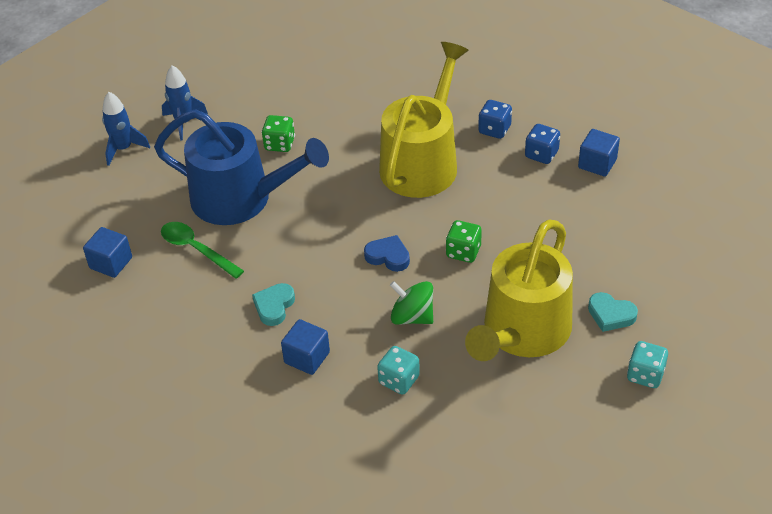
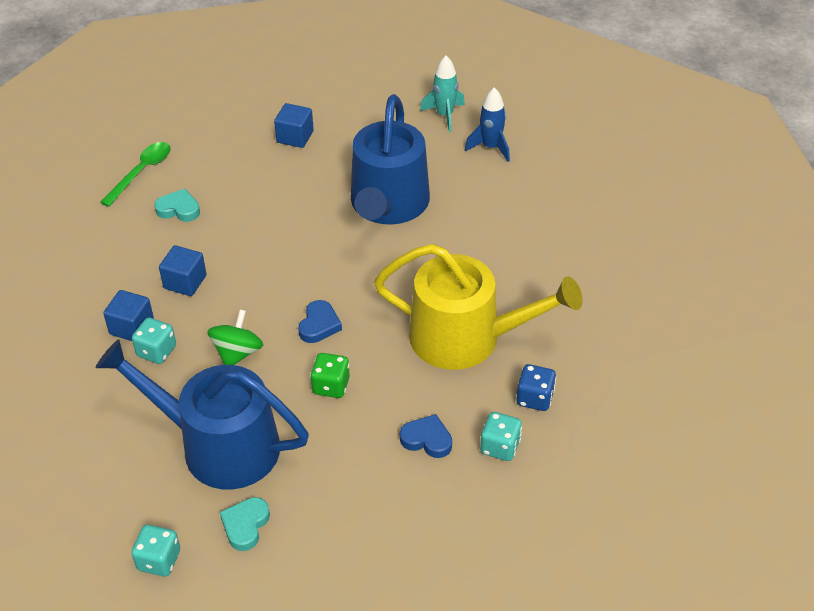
camera: 80 degrees right, 0 degrees up
(123, 149) = (444, 115): blue rocket -> turquoise rocket
(196, 249) = (316, 187): green spoon -> green spoon (141, 172)
(274, 306) = (247, 250): turquoise heart -> turquoise heart (179, 209)
(279, 144) = (472, 220): green dice -> none
(522, 332) = (219, 445): yellow watering can -> blue watering can
(530, 195) = (427, 439): none -> blue heart
(541, 154) = (500, 447): blue dice -> turquoise dice
(597, 164) = (493, 505): blue cube -> blue cube (132, 327)

